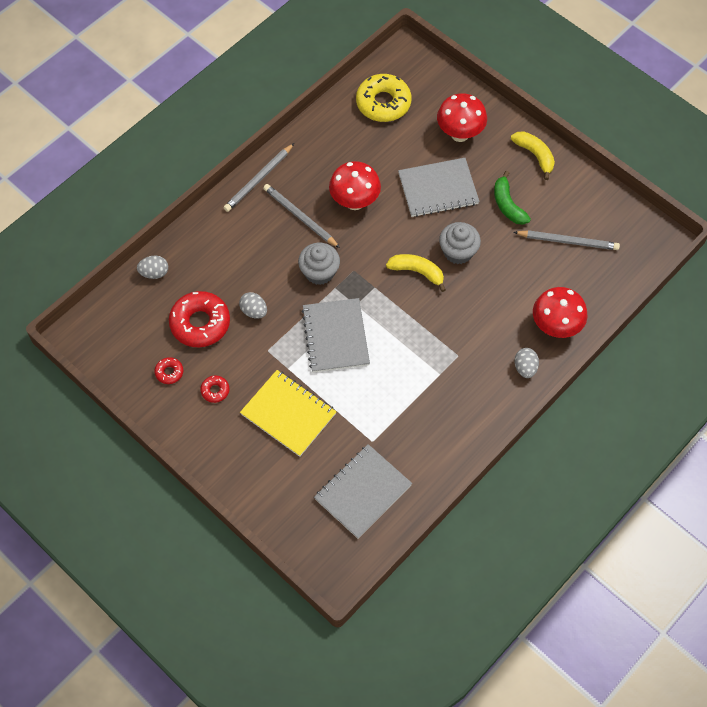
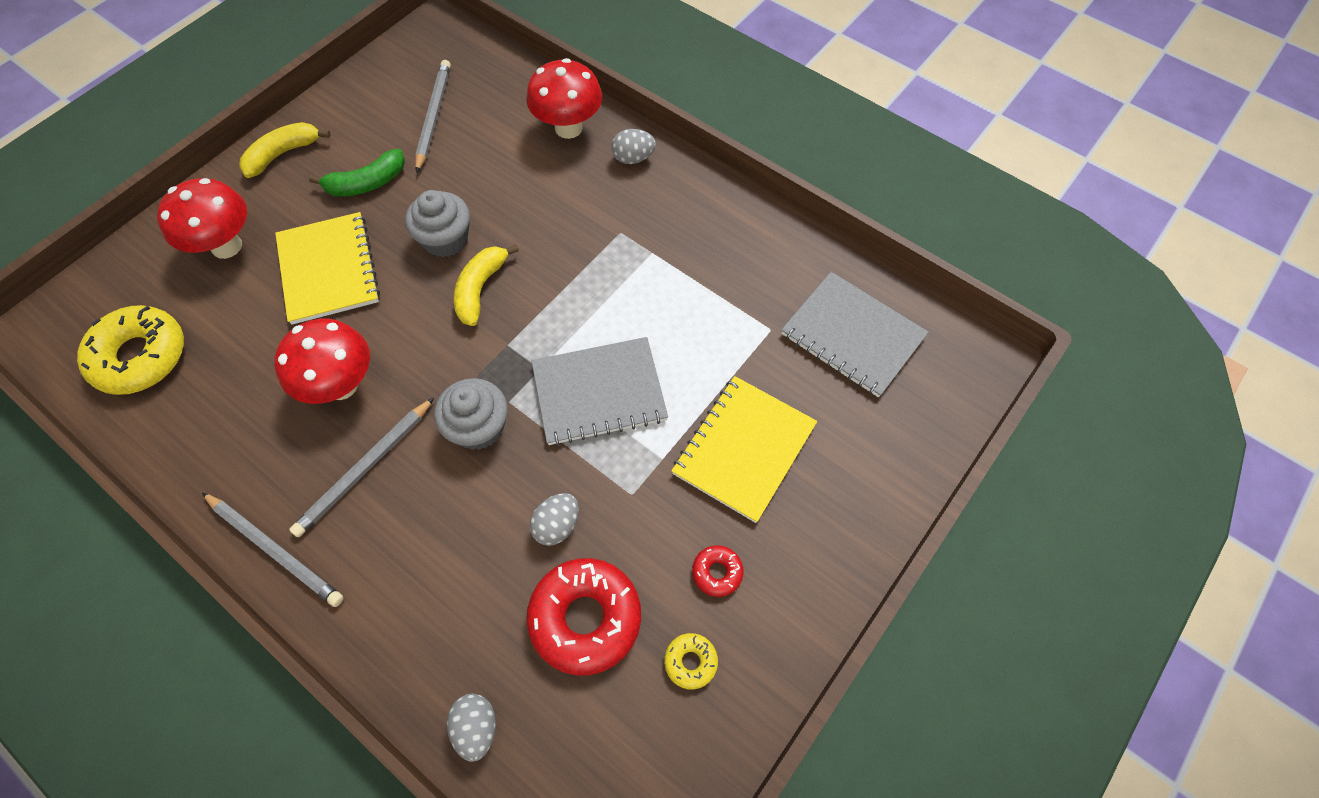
camera: 95 degrees left, 0 degrees up
(169, 372) = (690, 662): red donut -> yellow donut
(438, 189) = (329, 269): grey notebook -> yellow notebook

